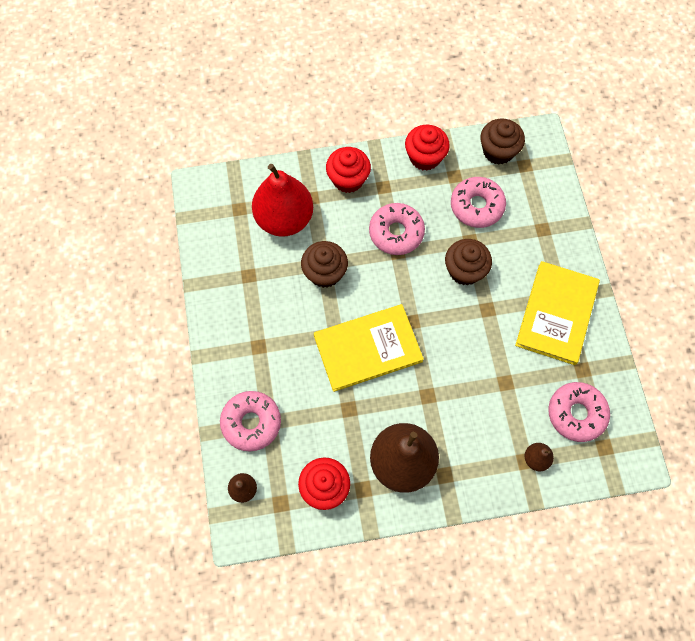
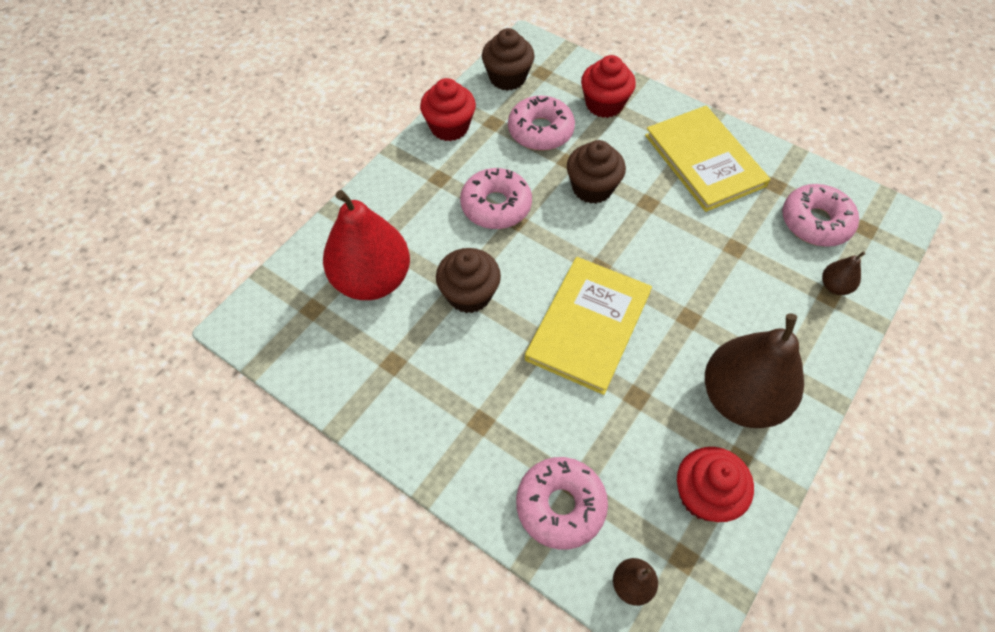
camera: 45 degrees left, 10 degrees down
(348, 179) = (398, 197): red cupcake -> red cupcake (604, 104)

